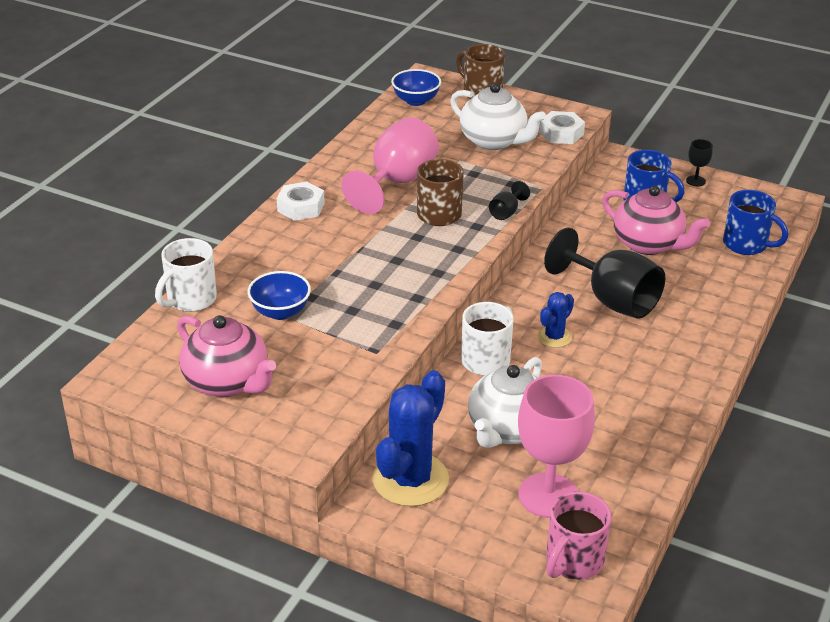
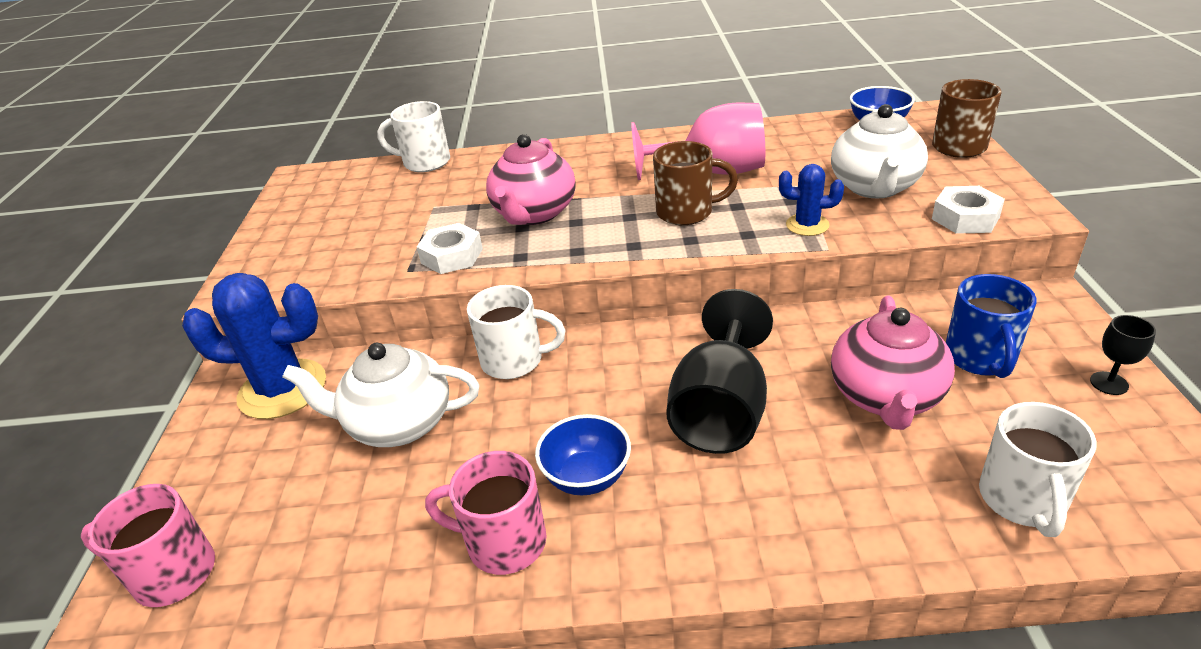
camera: 65 degrees right, 0 degrees up
(228, 382) = (317, 220): pink teapot -> pink teapot (534, 214)
(280, 312) = (437, 202): blue bowl -> blue bowl (587, 477)
(301, 207) = (611, 149): white nut -> white nut (452, 256)
(506, 212) = (741, 246): black goblet -> none
(548, 495) = (290, 504): pink goblet -> none
(554, 337) = (598, 393): blue cactus -> blue cactus (807, 225)
(652, 413) = (503, 542): none -> pink mug
(746, 244) = (1022, 500): blue mug -> white mug

